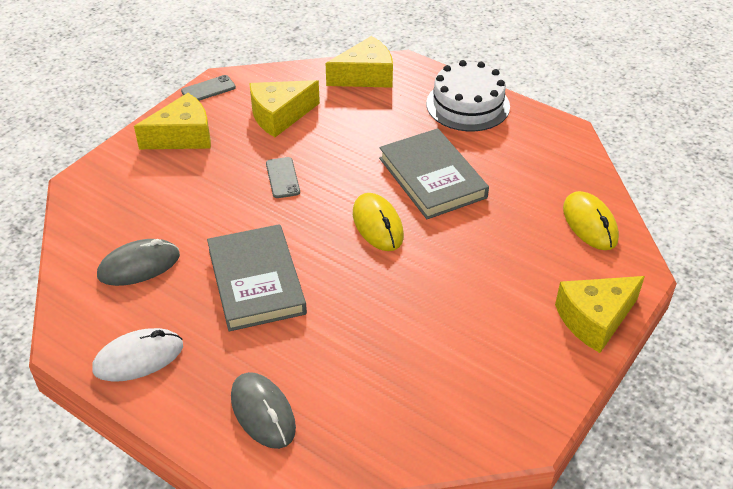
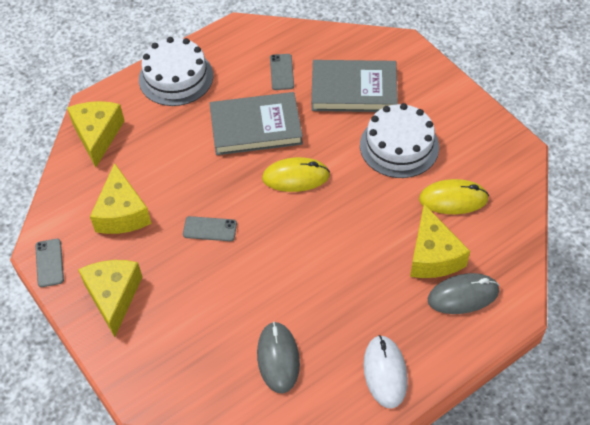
camera: 70 degrees left, 10 degrees up
(256, 281) = (328, 274): grey book -> grey book (354, 89)
(467, 304) = (399, 146): none -> white cake
(523, 178) = (281, 72): none -> grey phone
(590, 224) = (345, 51): yellow mouse -> yellow mouse (453, 199)
(595, 319) = (436, 81): yellow cheese -> yellow cheese (433, 255)

